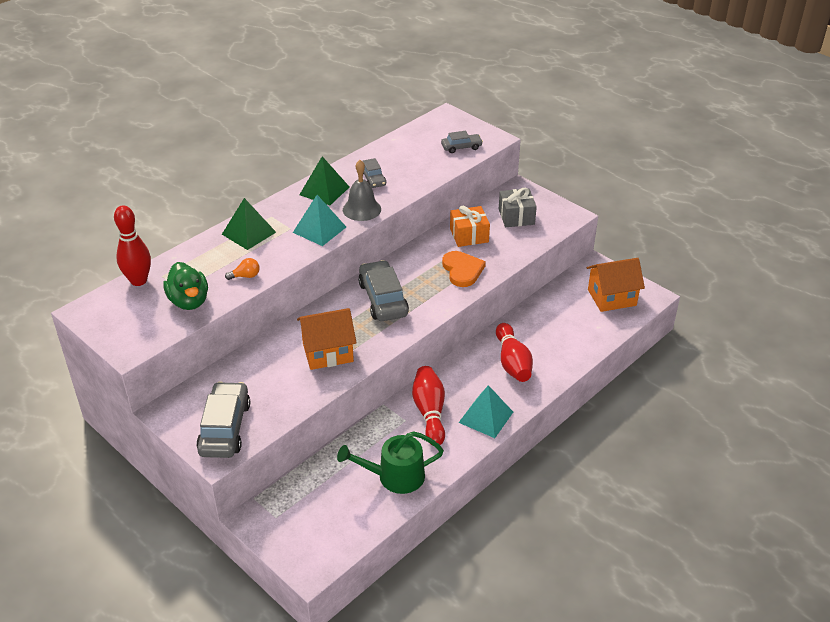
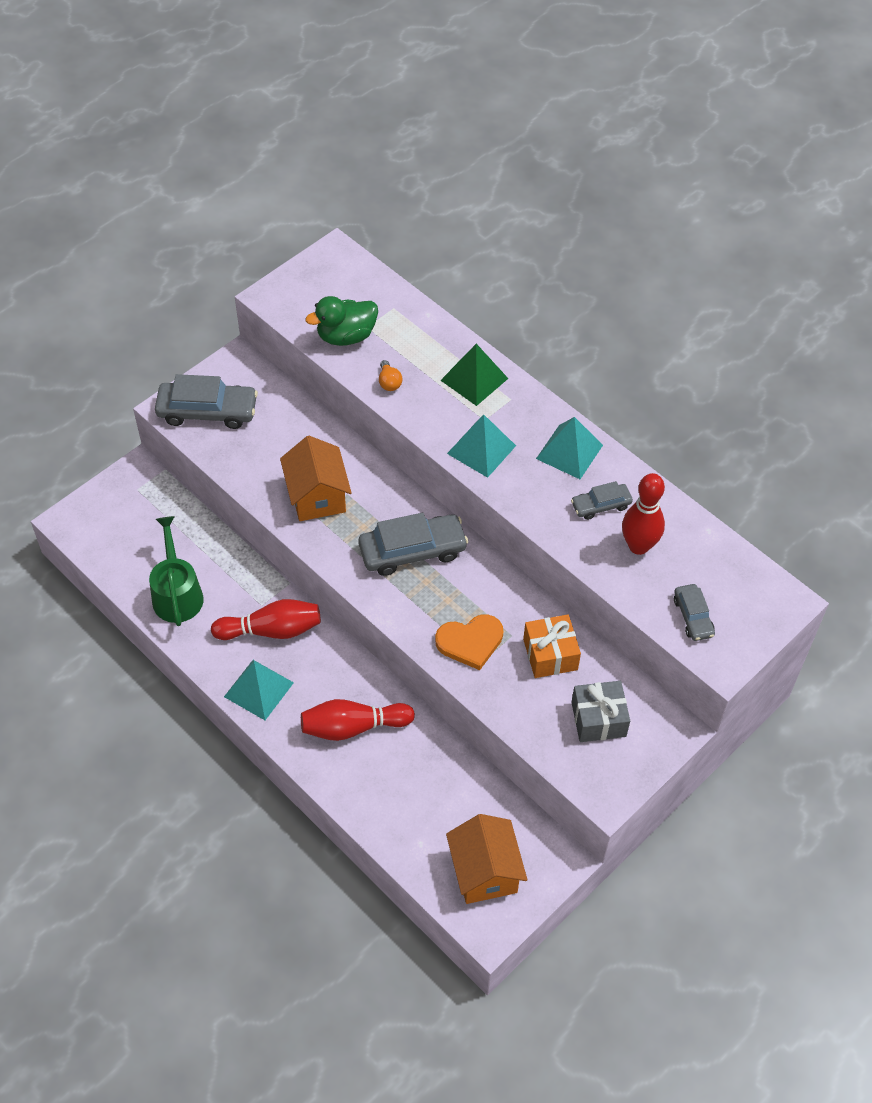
camera: 90 degrees right, 15 degrees up
(138, 281) = (385, 289): red bowling pin -> red bowling pin (638, 546)
(324, 191) = (569, 452): green pyramid -> turquoise pyramid
(361, 209) = (527, 493): grey bell -> none

